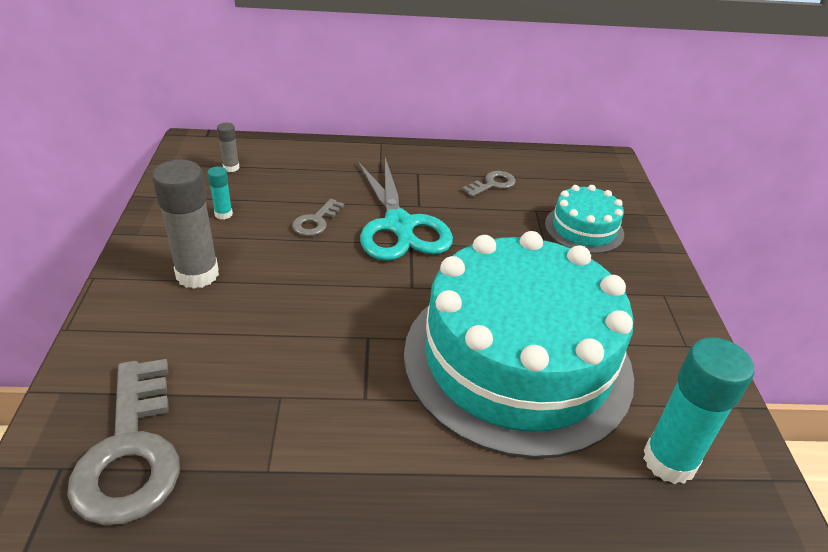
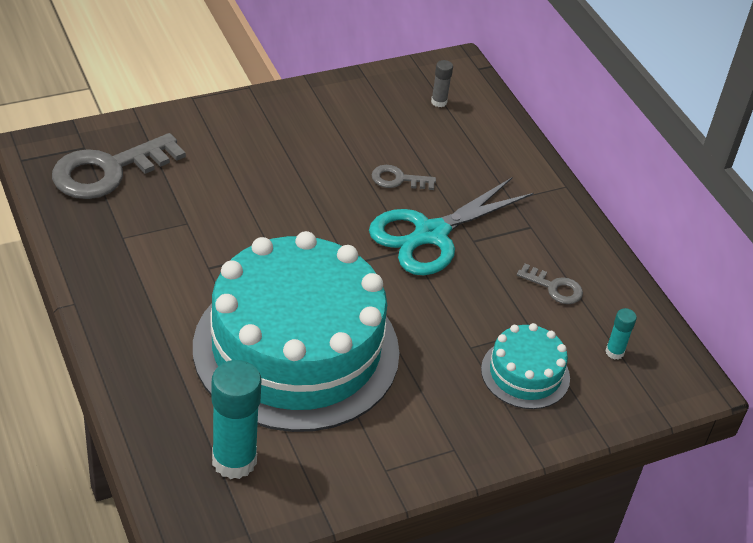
camera: 65 degrees right, 5 degrees up
(197, 274) = (285, 136): grey glue stick -> none
(223, 214) = (368, 122): turquoise glue stick -> turquoise glue stick (614, 352)

